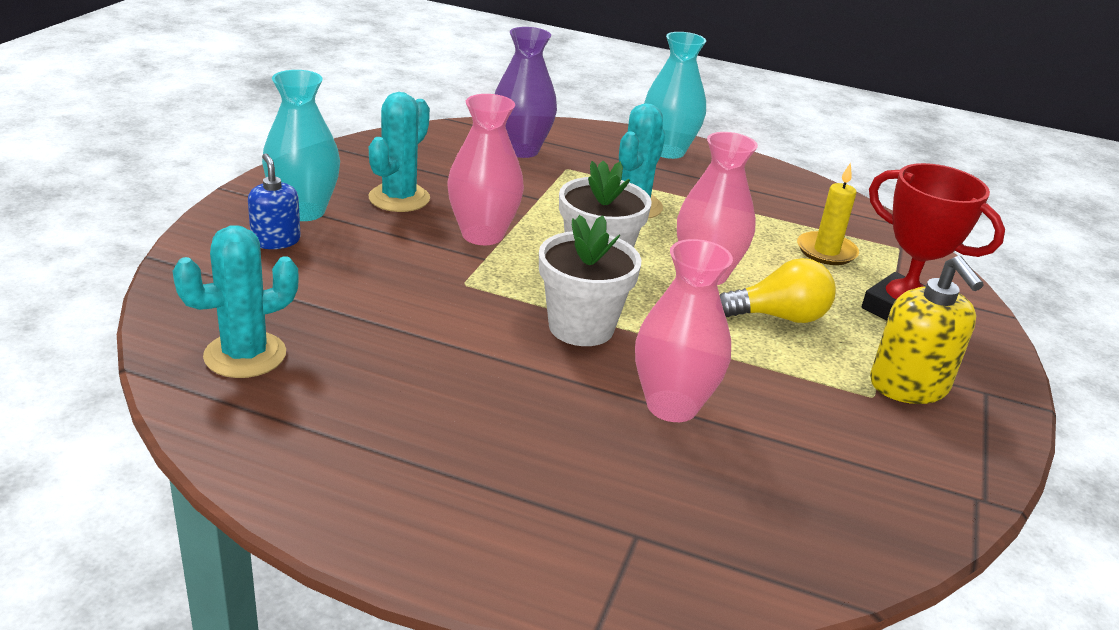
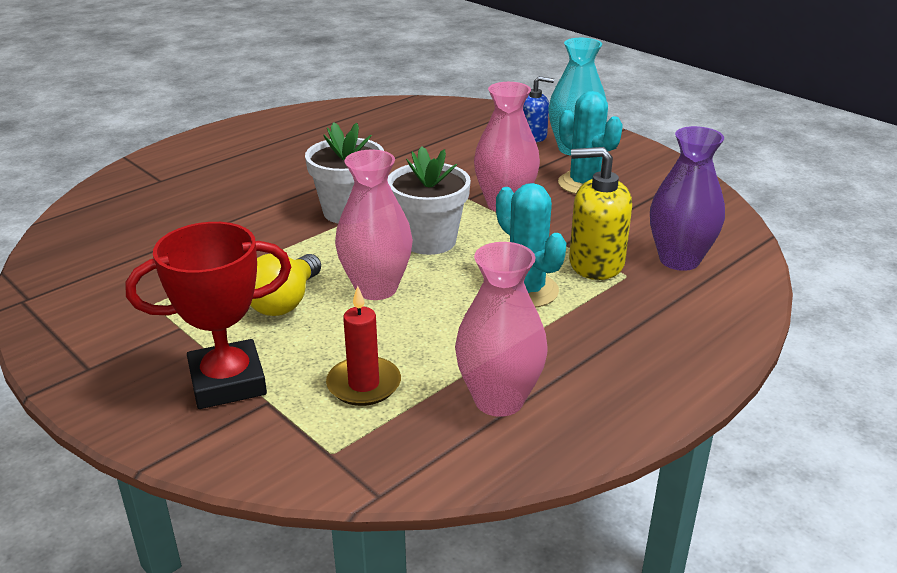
camera: 120 degrees right, 0 degrees up
(245, 355) = (405, 117): turquoise cactus -> none
(667, 151) = (665, 362): turquoise vase -> none
(672, 406) = (237, 219): pink vase -> pink vase (499, 400)
(826, 251) = (364, 384): yellow candle -> red candle
(909, 386) = (142, 328): yellow soap dispenser -> yellow soap dispenser (595, 263)

